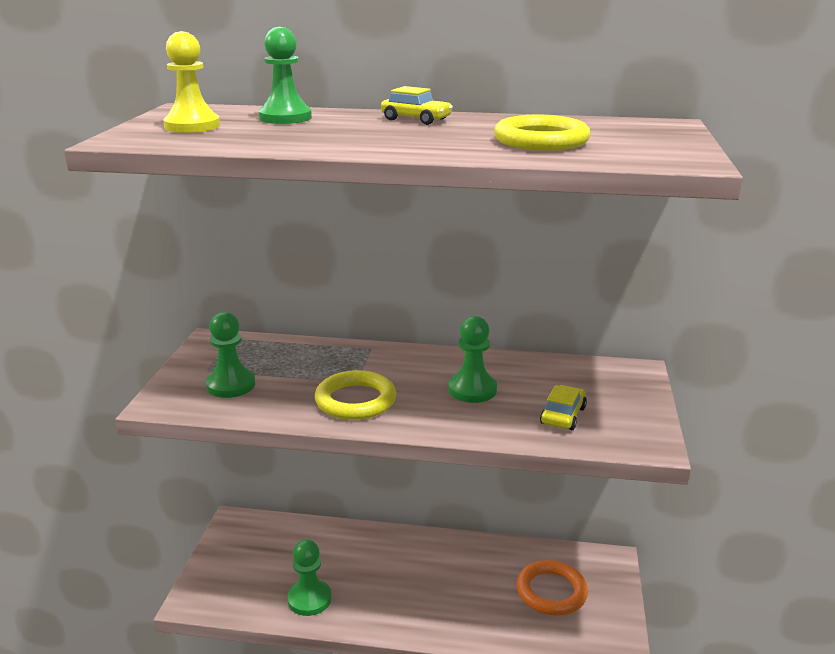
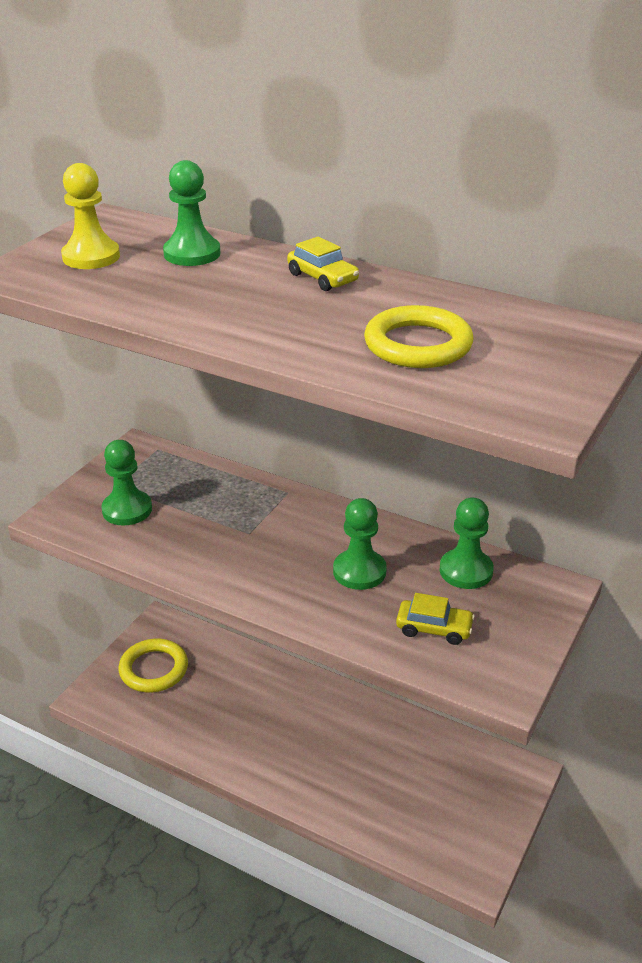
camera: 20 degrees right, 10 degrees up
(309, 599) = (195, 726): green pawn -> green pawn (466, 571)
(355, 400) = (234, 557): yellow ring -> yellow ring (154, 669)
(551, 592) = (439, 789): orange ring -> none
(563, 416) = (434, 628): yellow car -> yellow car turned 60 degrees clockwise

